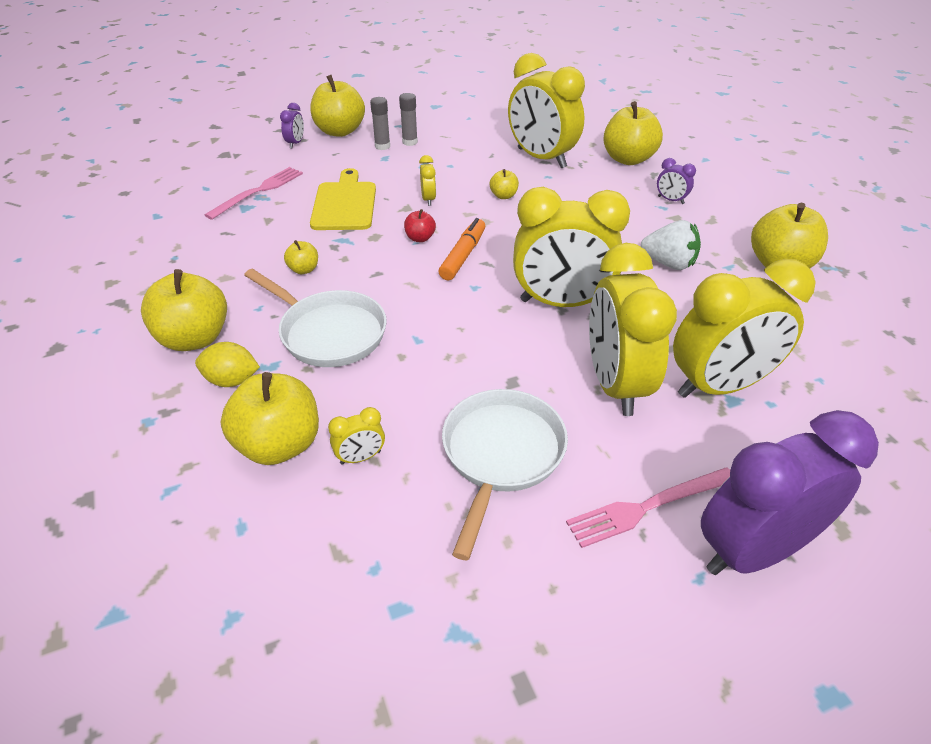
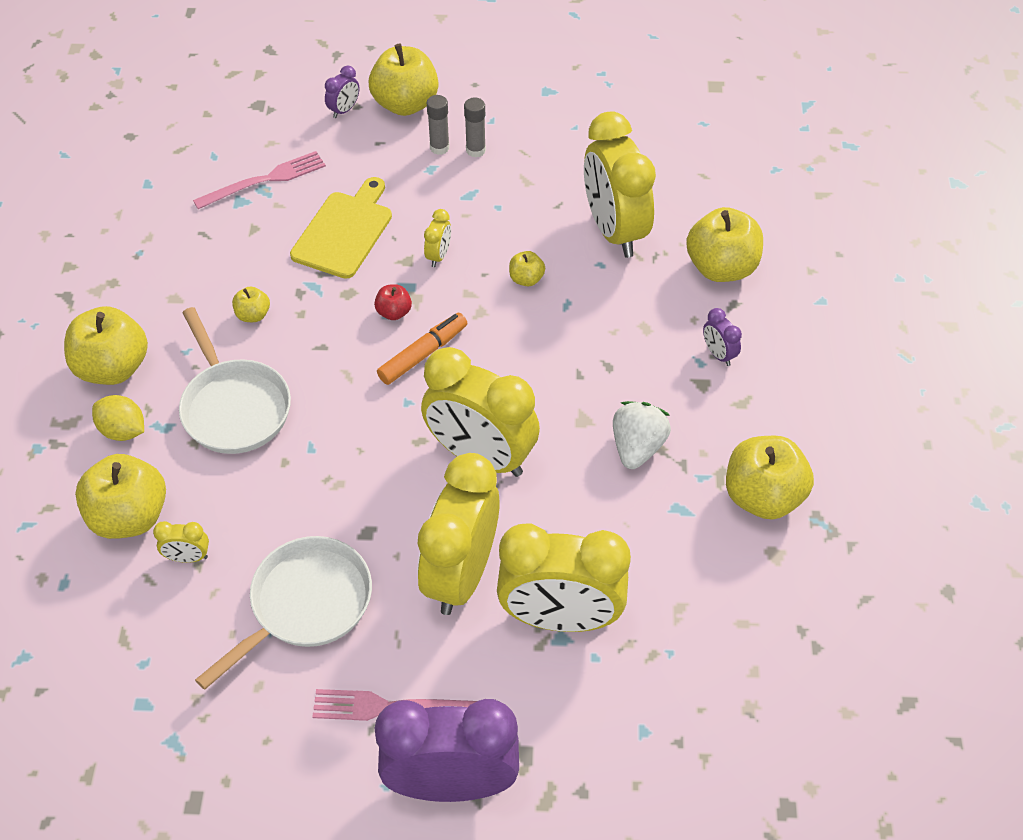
camera: 25 degrees right, 10 degrees up
(669, 263) = (637, 447): white strawberry -> white strawberry turned 120 degrees counterclockwise

